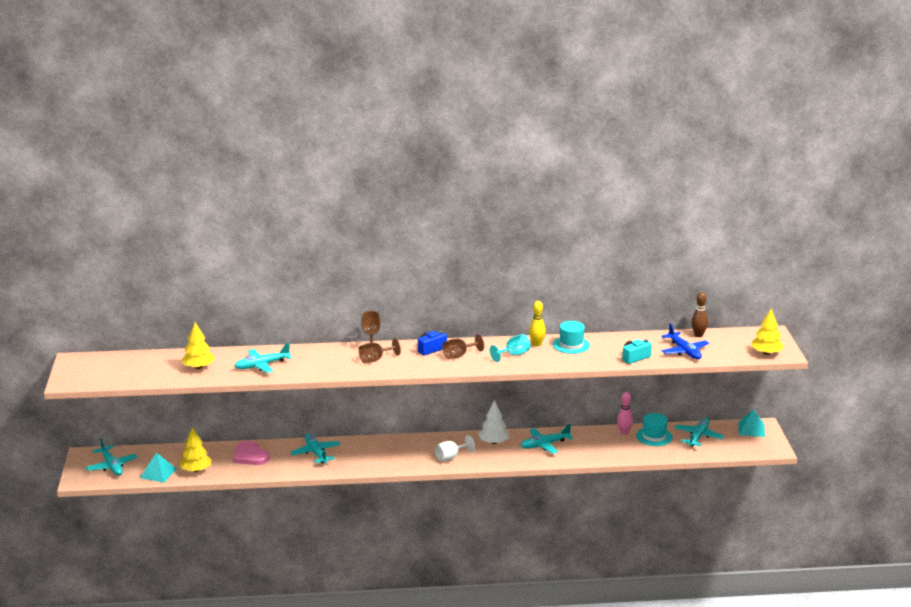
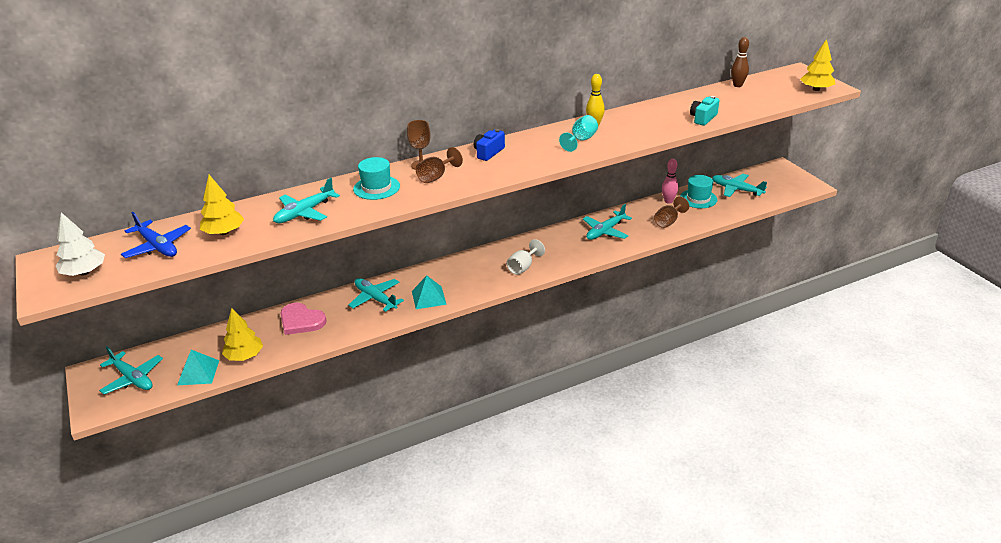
camera: 20 degrees left, 10 degrees up
(459, 355) = (524, 153): brown goblet -> brown goblet (668, 221)
(494, 442) = (554, 240): white tree -> white tree (84, 272)
(571, 345) = (629, 118): turquoise hat -> turquoise hat (376, 188)
(684, 351) = (741, 102): blue plane -> blue plane (157, 246)
(698, 437) = (736, 190): turquoise plane -> turquoise plane turned 60 degrees counterclockwise
(751, 429) = (774, 172): turquoise pyramid -> turquoise pyramid (429, 297)

